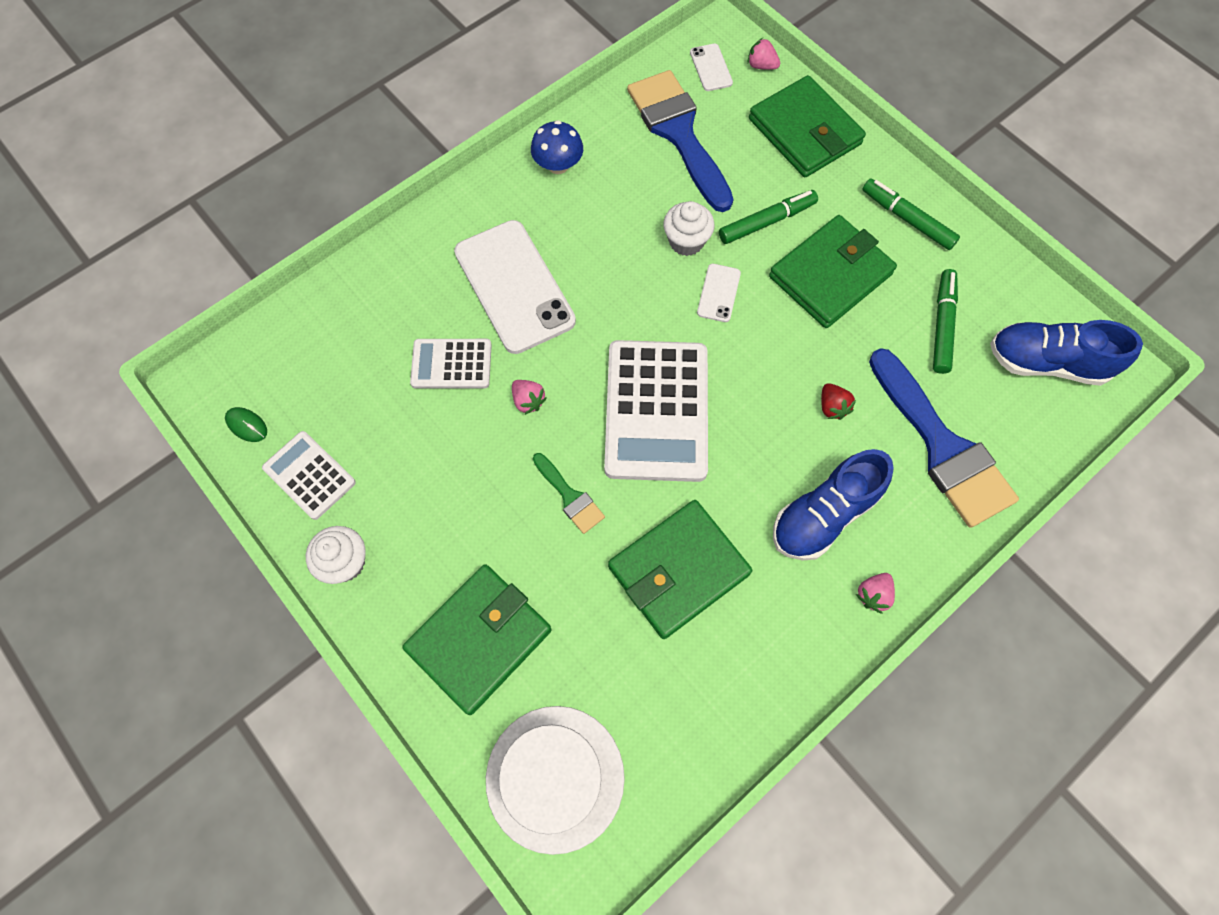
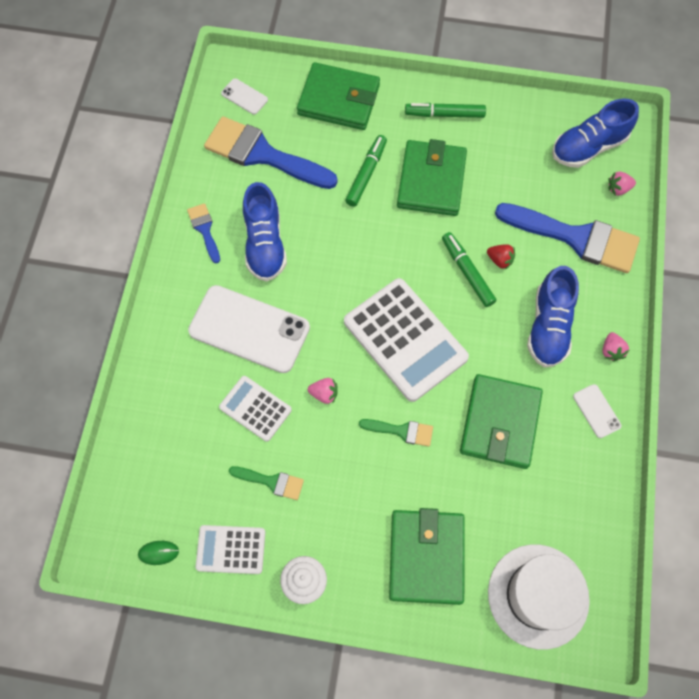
camera: 40 degrees left, 0 degrees up
(403, 444) = (271, 482): none -> green brush
(451, 364) = (255, 408): white calculator -> white calculator turned 75 degrees clockwise
(558, 165) = (204, 229): blue mushroom -> blue brush
(602, 218) = (265, 244): none -> blue shoe
(686, 241) = (329, 221): white cupcake -> none
(719, 293) = (377, 239): white phone -> white phone (596, 411)
(761, 66) = (275, 74): pink strawberry -> pink strawberry (618, 189)
(942, 325) = (517, 166): green marker -> green marker (467, 272)

